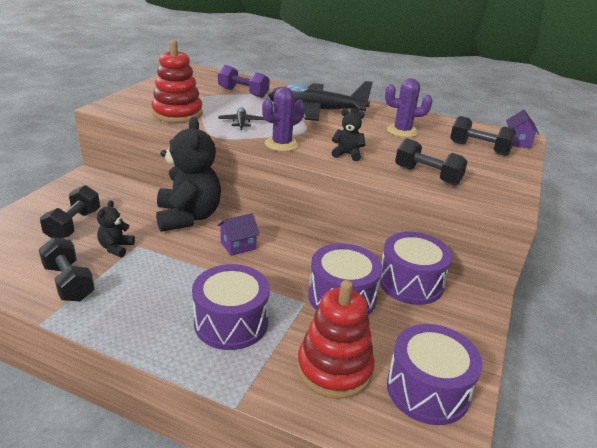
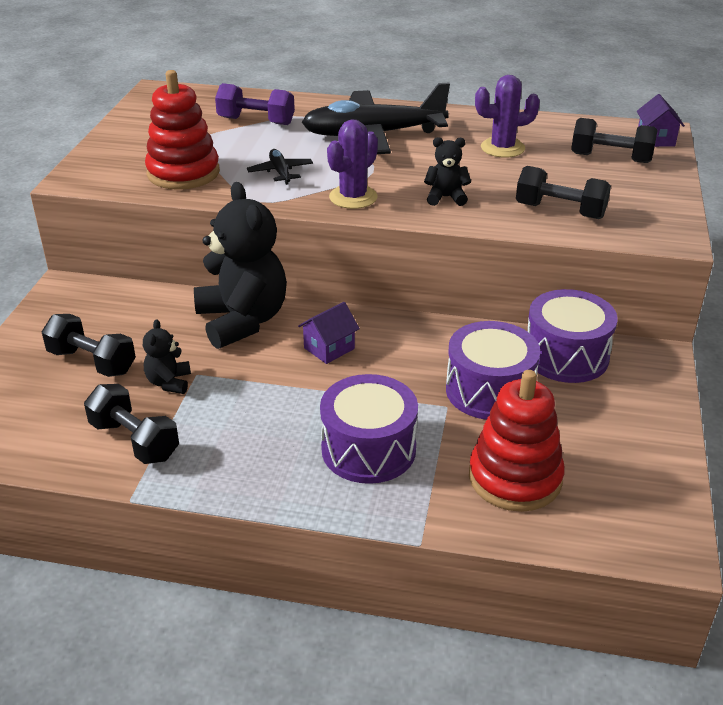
camera: 10 degrees left, 5 degrees up
(74, 225) = (92, 362): black dumbbell -> black dumbbell turned 60 degrees counterclockwise
(427, 390) = (628, 479): purple drum -> none

